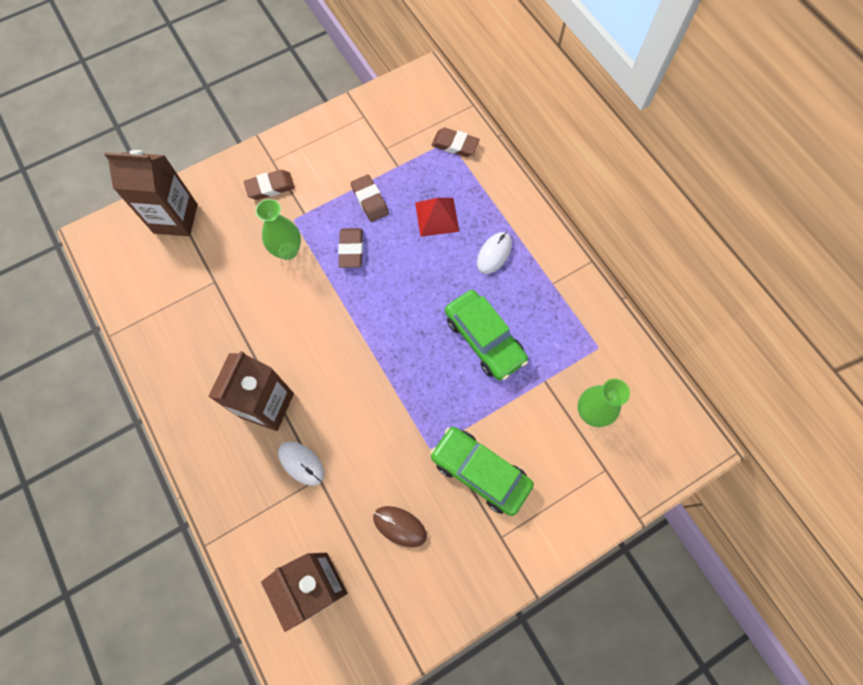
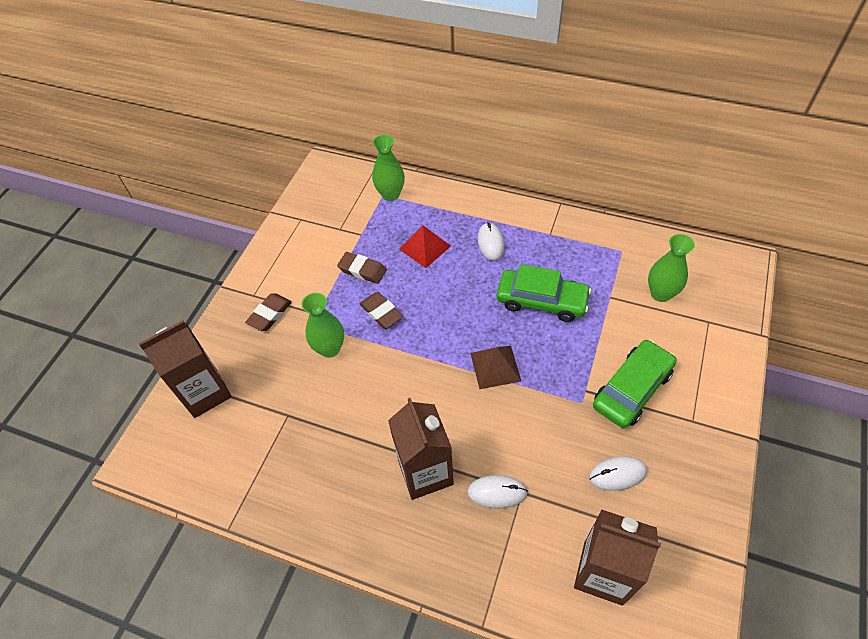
camera: 35 degrees left, 15 degrees down
(393, 365) = (495, 366): none -> brown pyramid
(399, 526) = (617, 474): brown mouse -> white mouse
(455, 145) = (390, 194): brown eraser -> green vase
(480, 472) = (632, 389): green car -> green car turned 135 degrees clockwise

